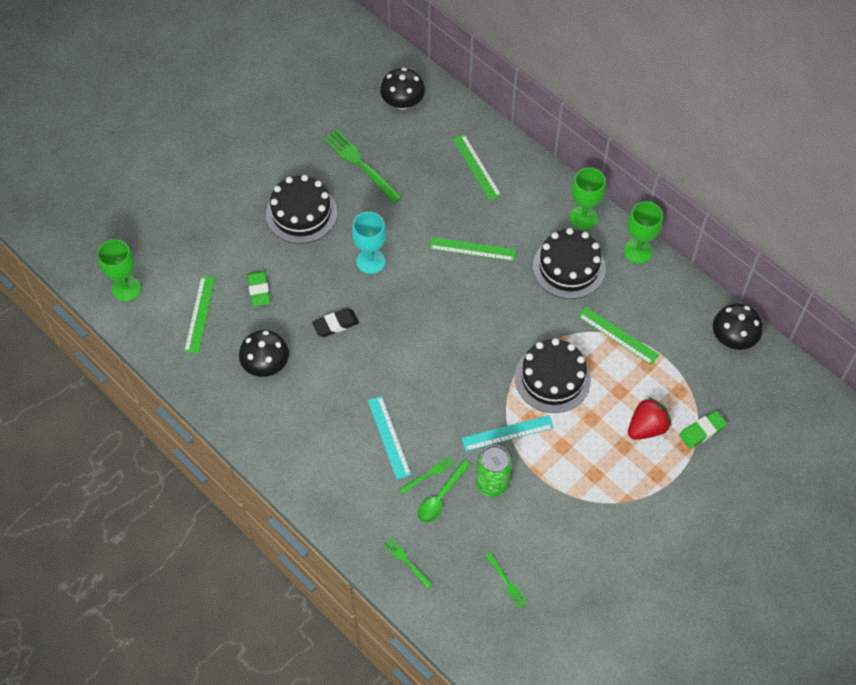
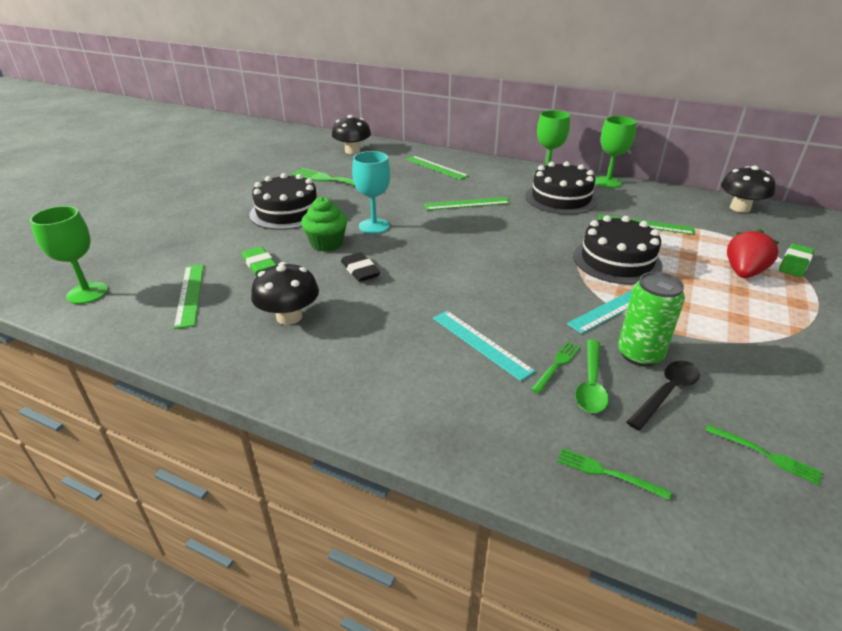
camera: 20 degrees left, 25 degrees down
(321, 277) = (326, 243): none -> green cupcake
(335, 324) = (360, 270): black eraser -> black eraser turned 75 degrees counterclockwise
(484, 520) = (666, 393): none -> black spoon

